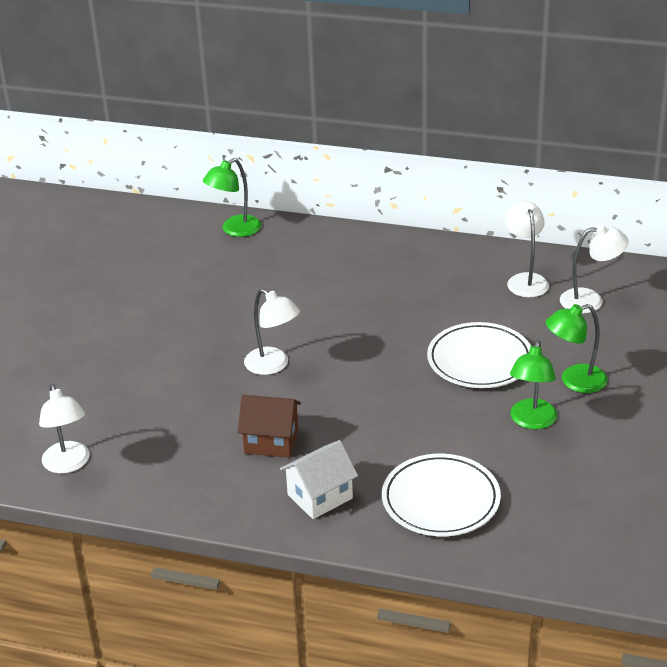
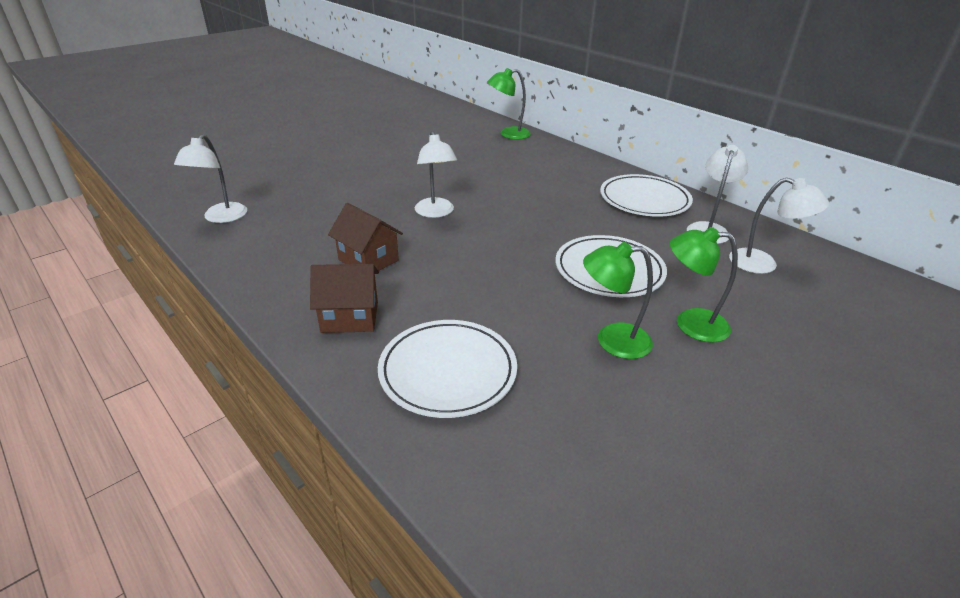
camera: 30 degrees right, 0 degrees up
(320, 496) = (350, 317): white house -> brown house
(447, 268) = (644, 200): none -> white plate
(531, 421) = (612, 340): green lamp -> green lamp turned 45 degrees clockwise

